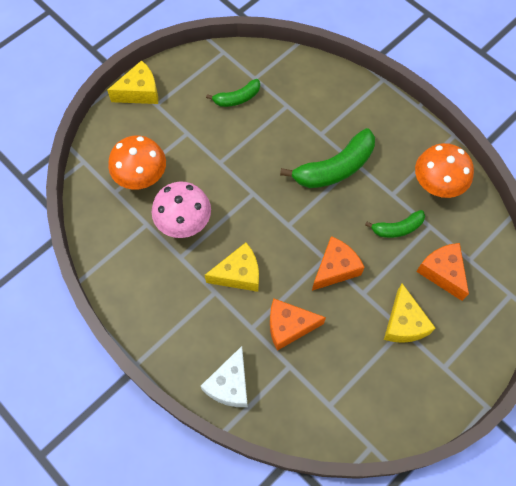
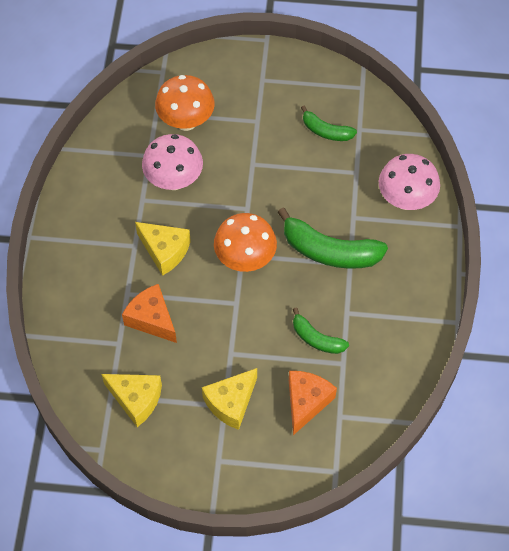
camera: 50 degrees right, 5 degrees down
(139, 92) = (262, 60): yellow cheese -> yellow cheese (136, 399)
(230, 384) = (67, 312): white cheese -> none
(335, 93) = (405, 200): none -> pink mushroom
(335, 268) = (234, 317): orange cheese -> none
(436, 185) = (389, 341): orange mushroom -> orange mushroom (245, 259)

